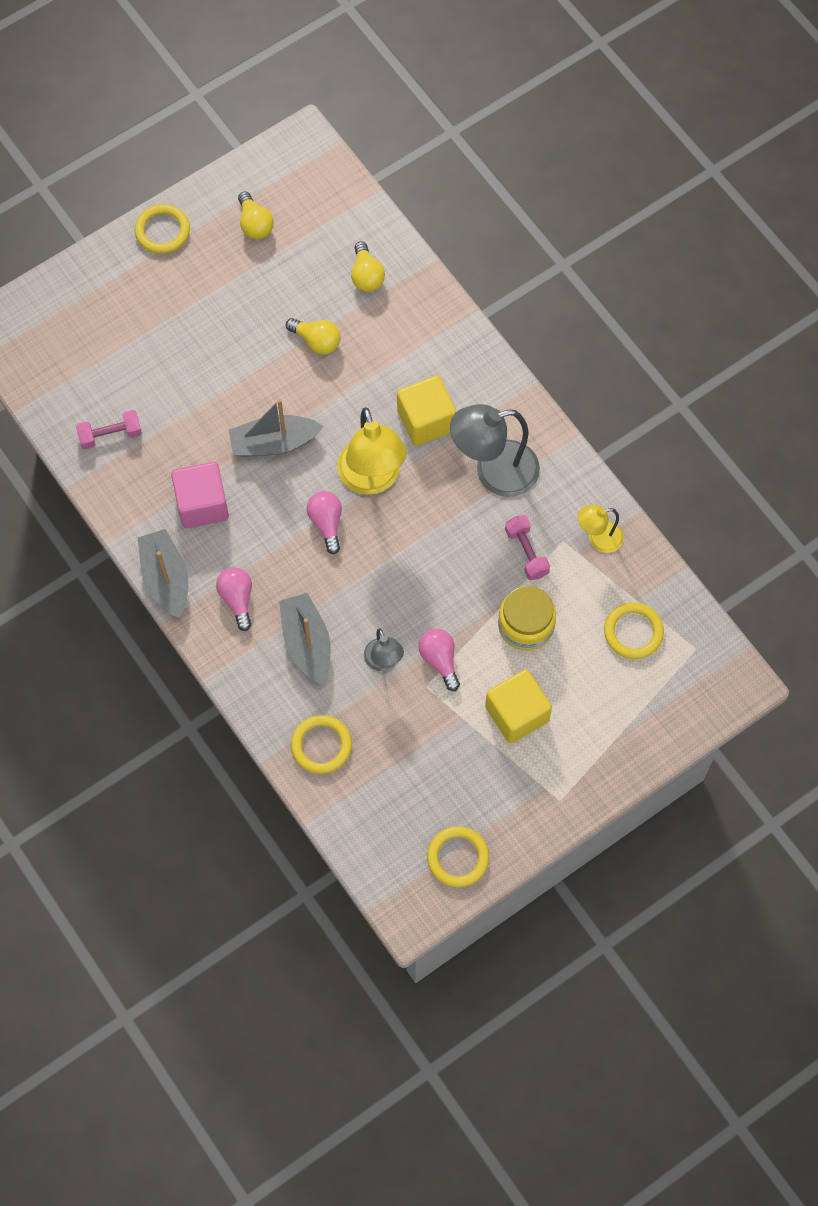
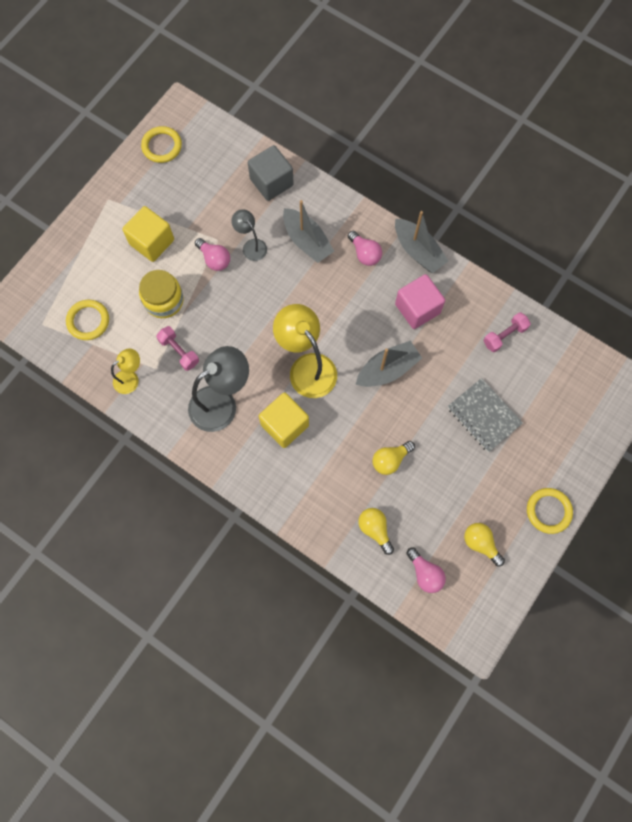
camera: 160 degrees right, 5 degrees up
(183, 352) = (483, 416): none -> grey notebook
(316, 341) = (390, 460): yellow light bulb -> yellow light bulb turned 45 degrees counterclockwise
(321, 745) = (271, 182): yellow ring -> grey cube
(326, 523) = (326, 325): pink light bulb -> pink light bulb (425, 573)

